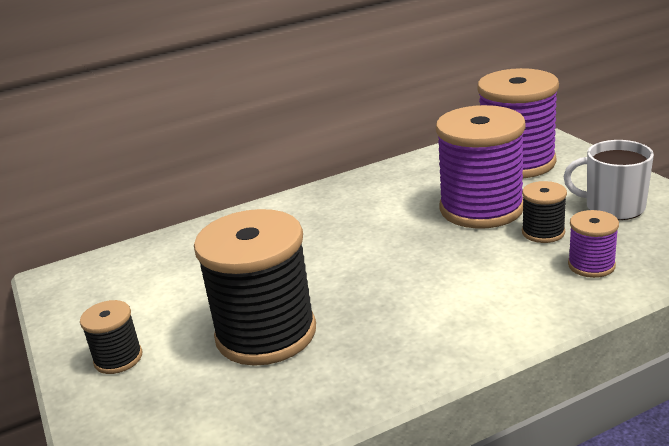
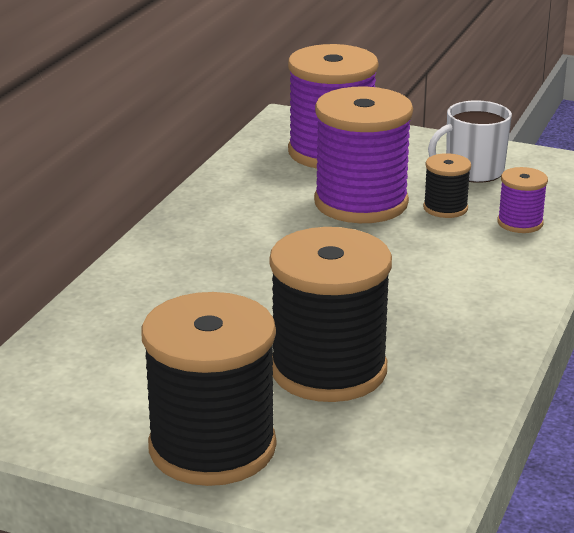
camera: 45 degrees left, 0 degrees up
(118, 358) = (212, 447): black spool -> black spool, size x2.12

